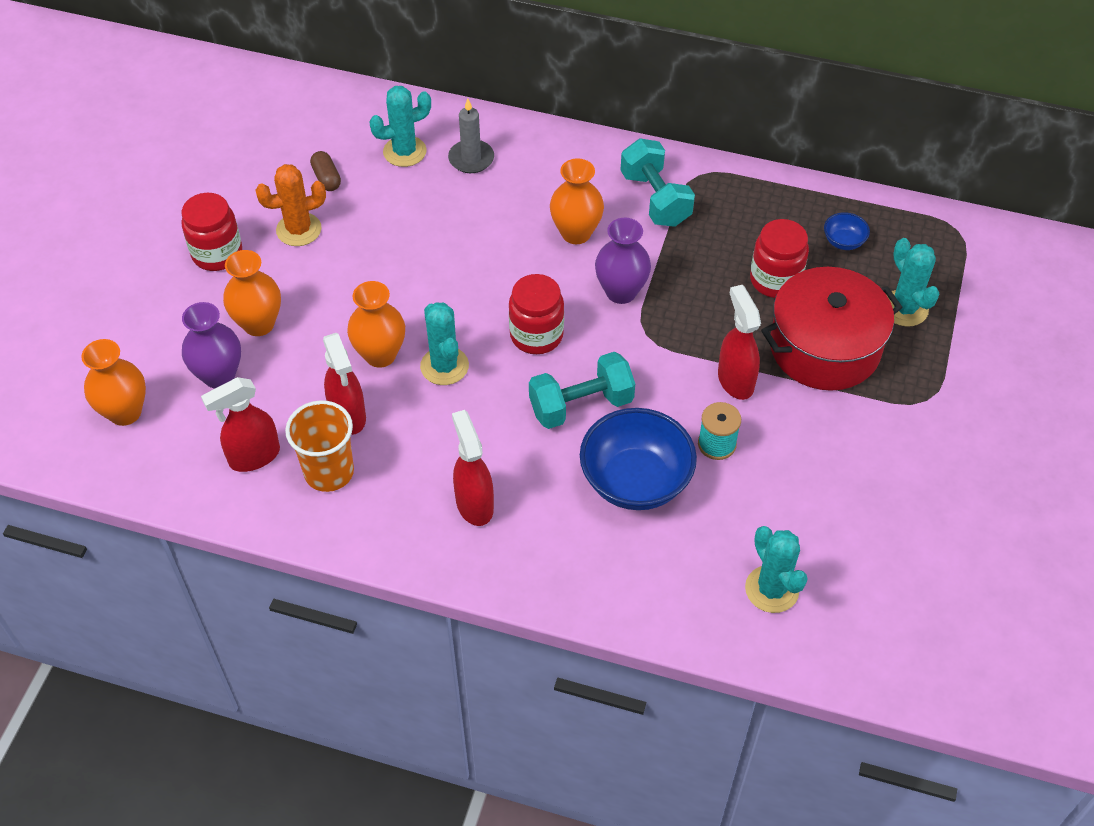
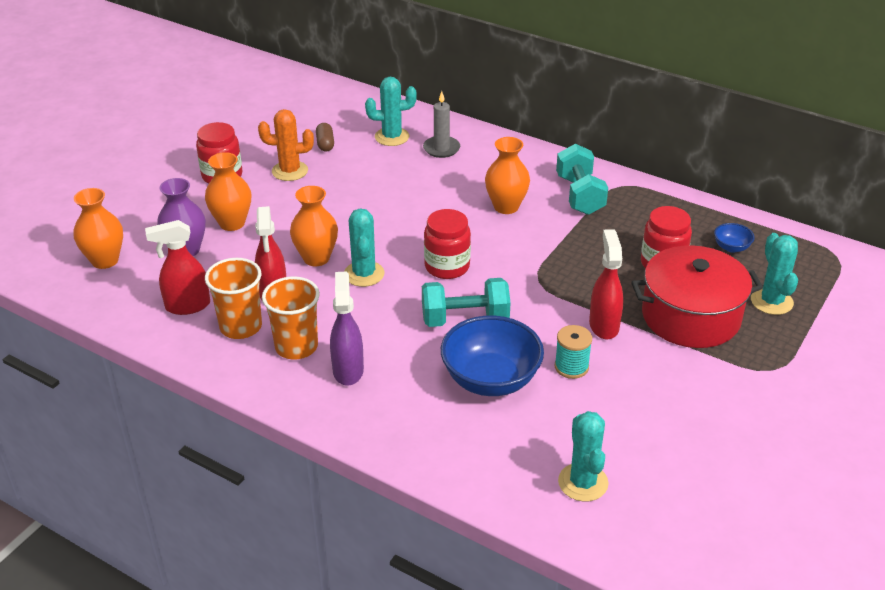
camera: 15 degrees right, 15 degrees down
(404, 485) = (296, 346): none -> orange cup
(474, 504) = (348, 370): red spray bottle -> purple spray bottle
(621, 292) = (528, 250): purple vase -> none

